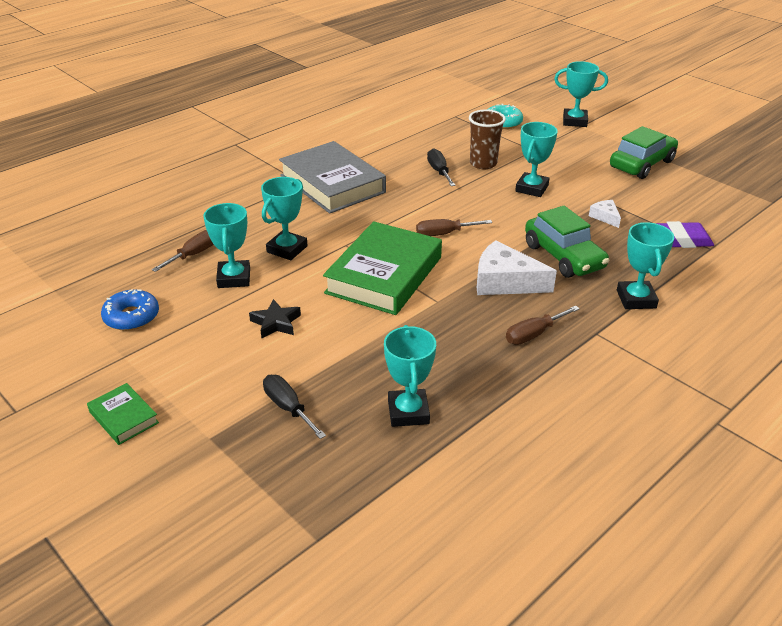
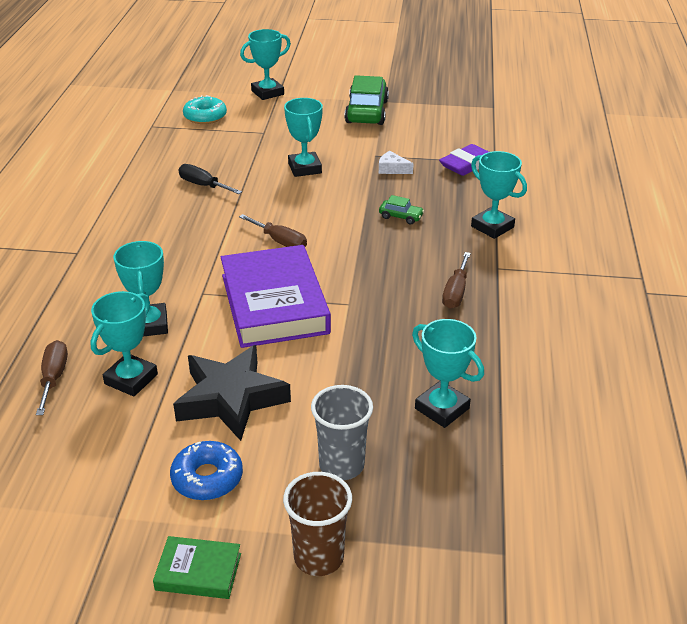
camera: 40 degrees left, 0 degrees up
(131, 317) = (70, 475): blue donut -> blue donut (207, 478)
(234, 278) = (131, 379): turquoise trophy -> turquoise trophy turned 75 degrees clockwise
(276, 323) = (231, 398): black star -> black star, size x1.92
(288, 408) = (341, 465): black screwdriver -> grey cup
(332, 184) = (112, 240): grey book -> none
(384, 275) = (274, 304): green book -> purple book
(444, 234) = (280, 241): brown screwdriver -> brown screwdriver turned 90 degrees counterclockwise
(483, 163) = (235, 162): brown cup -> brown cup (318, 557)
(505, 282) = (382, 260): white cheese -> none
(564, 256) = (401, 217): green car -> green car, size x0.46

